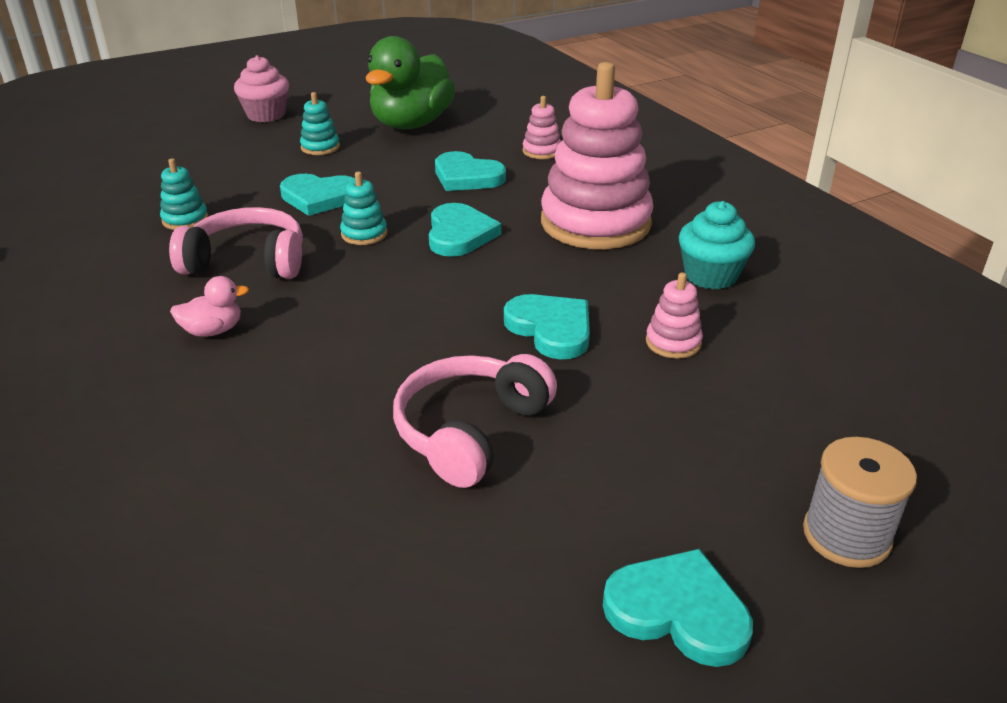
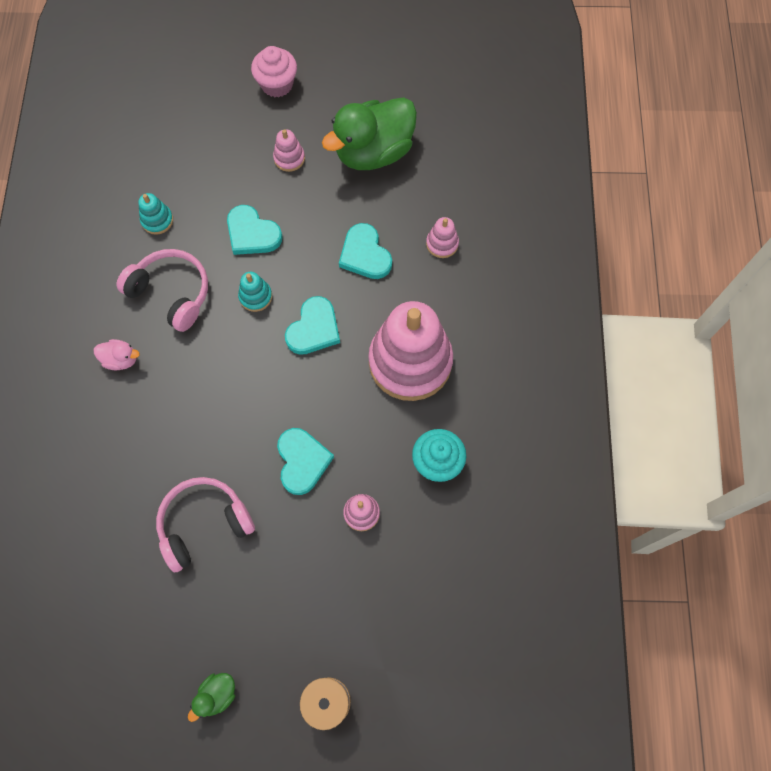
camera: 30 degrees right, 35 degrees up
(320, 147) = (289, 158): turquoise stacking toy -> pink stacking toy
(678, 611) = (217, 695): turquoise heart -> green duck

